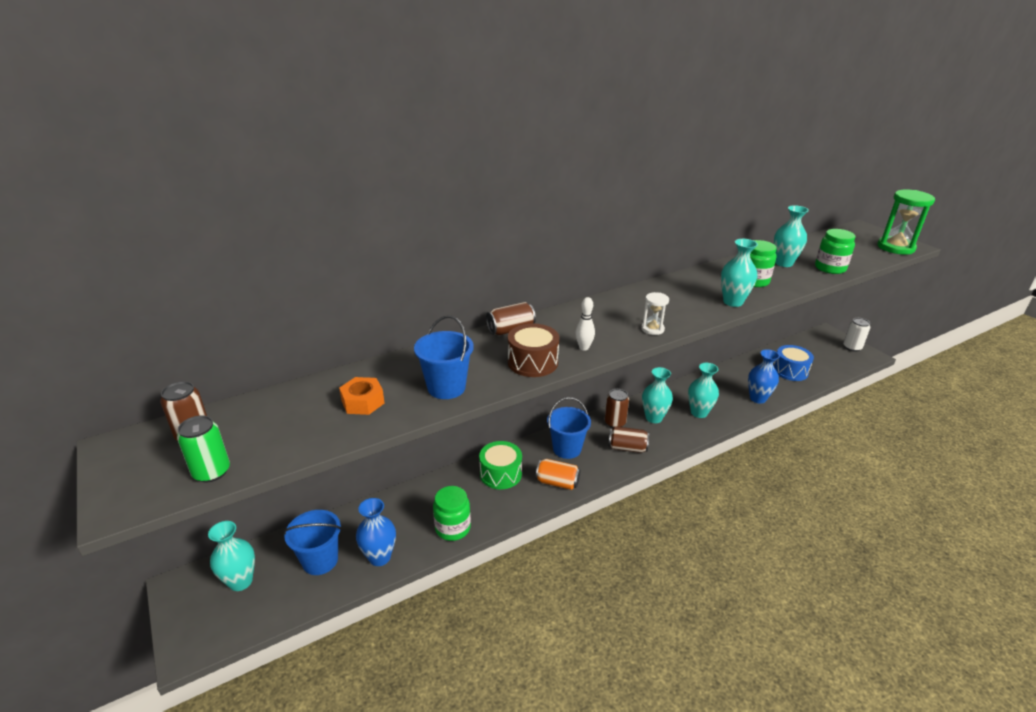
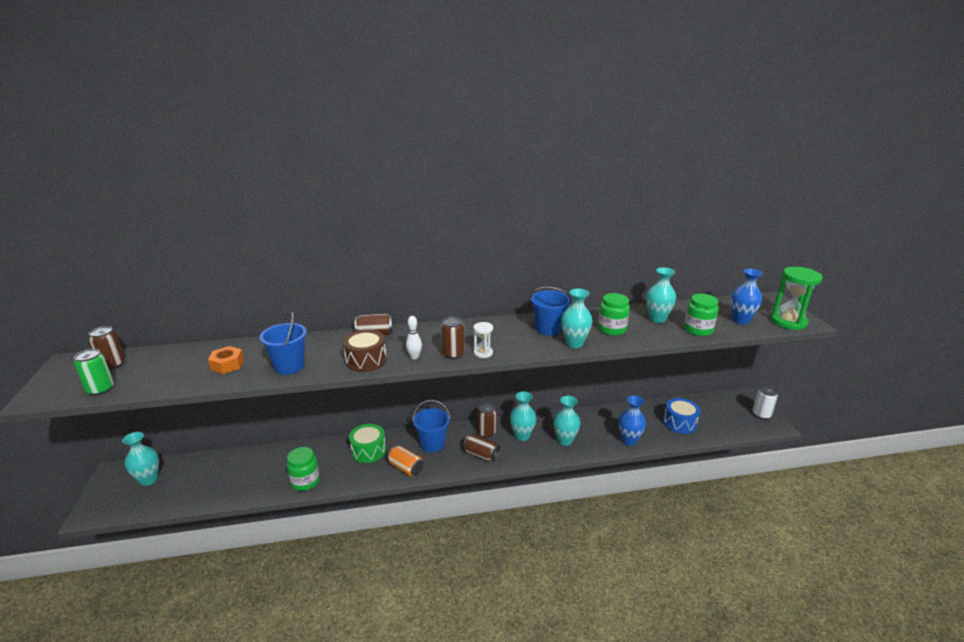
camera: 20 degrees right, 5 degrees down
(320, 560) = (204, 480): blue bucket -> blue bucket (548, 329)
(379, 557) = (242, 488): blue vase -> blue vase (740, 320)
(622, 336) = (453, 354): none -> brown can

